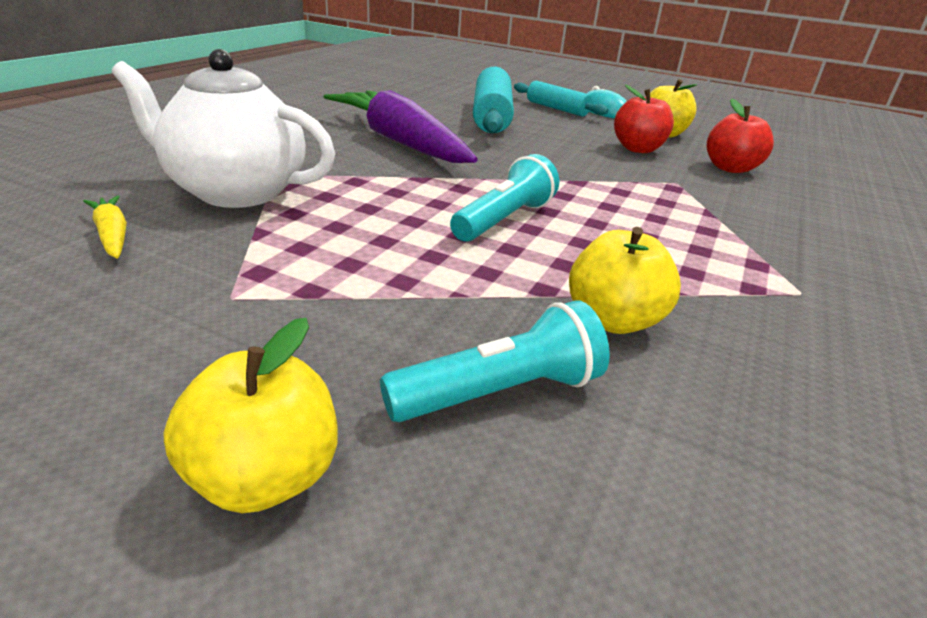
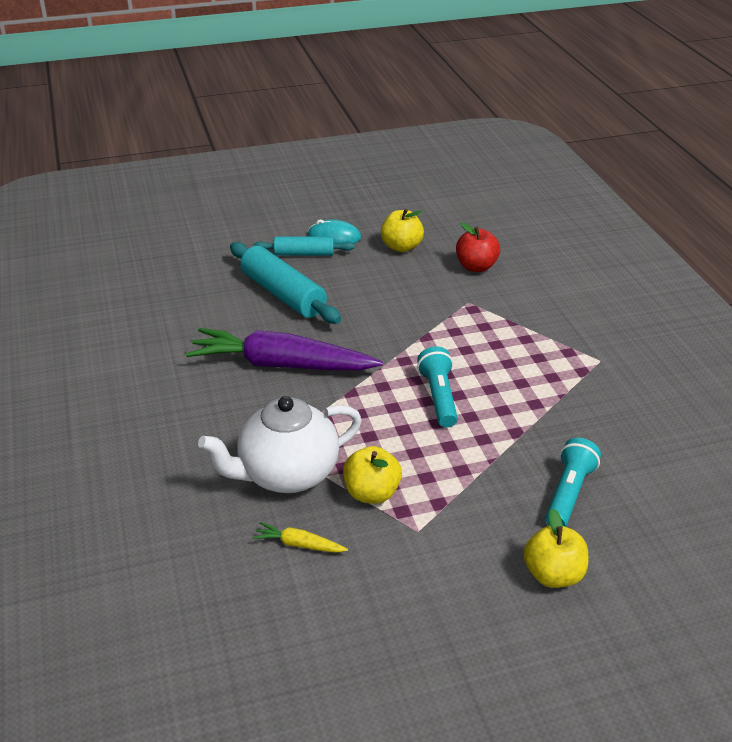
camera: 40 degrees left, 5 degrees up
(613, 320) = (559, 430): yellow apple -> yellow apple (371, 493)
(638, 149) = (411, 277): red apple -> none

